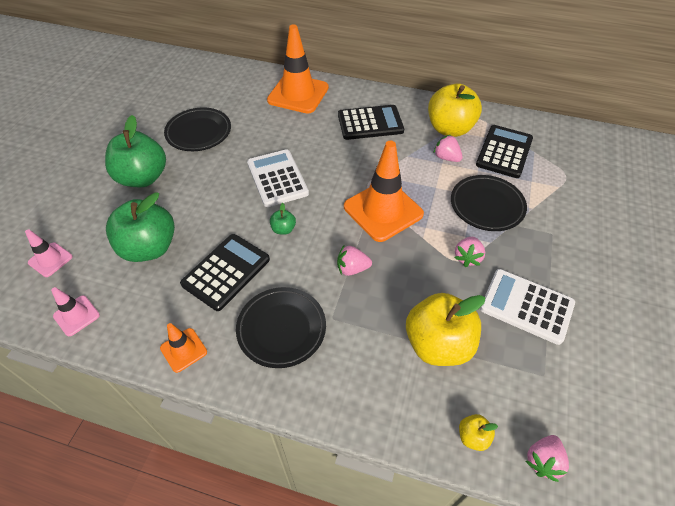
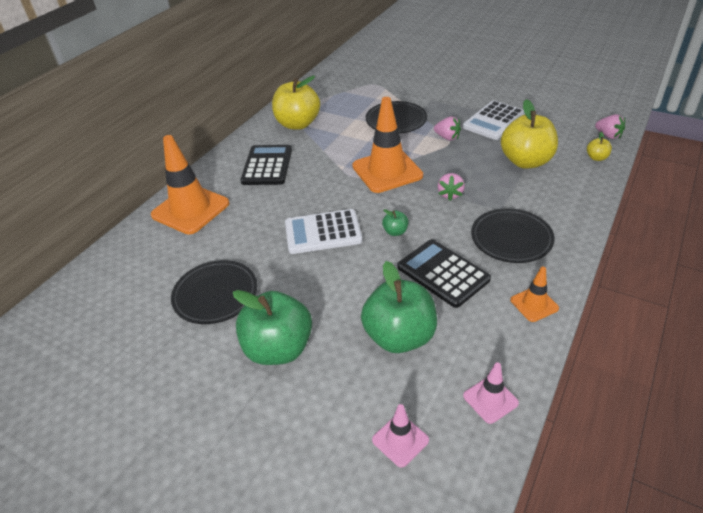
camera: 75 degrees left, 10 degrees down
(446, 158) = (334, 131): pink strawberry -> none
(504, 152) = (338, 104): black calculator -> none

